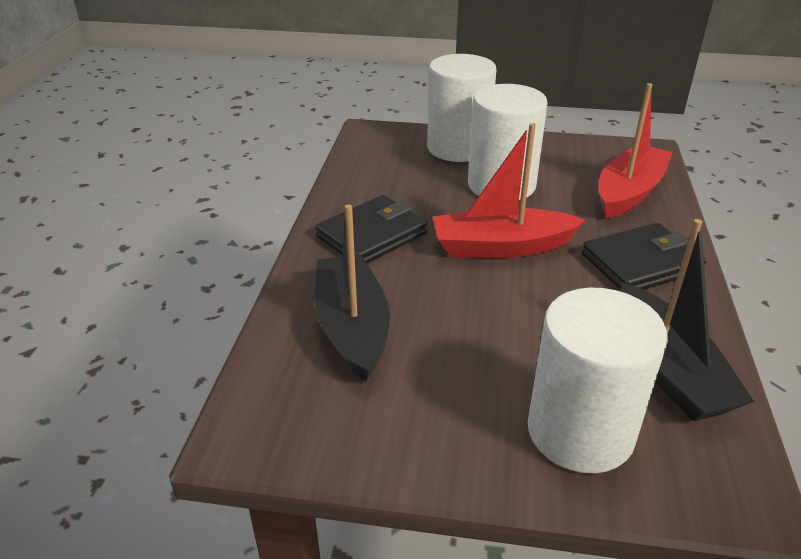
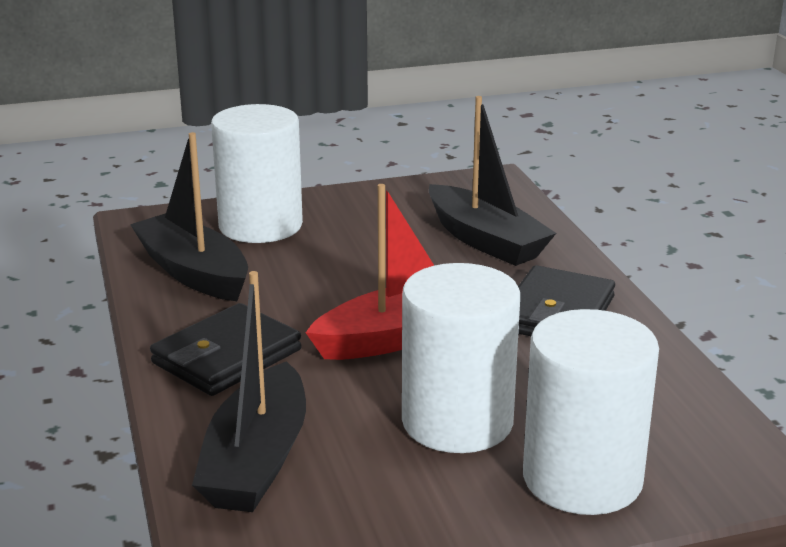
camera: 155 degrees right, 10 degrees down
(629, 192) = (257, 460): red boat -> black boat

